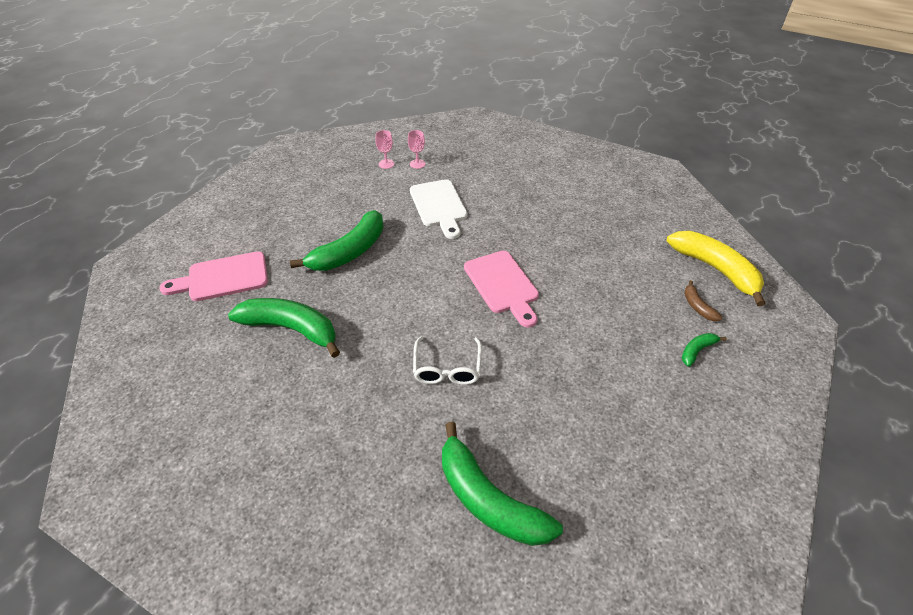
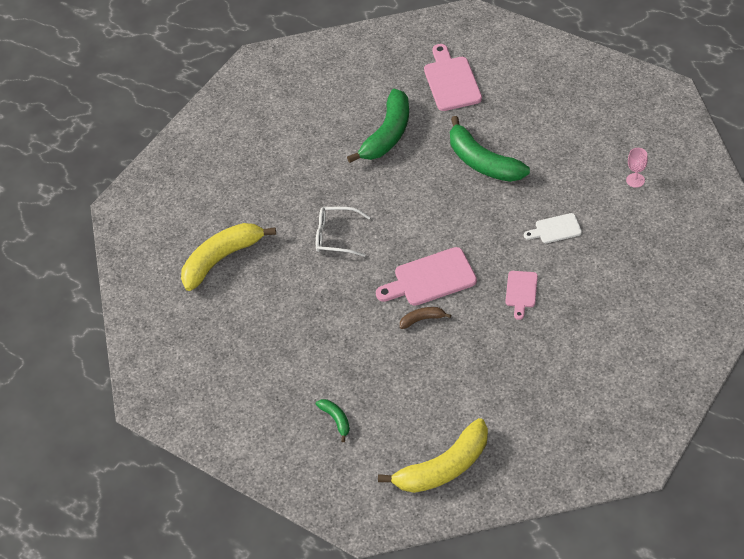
camera: 100 degrees right, 5 degrees up
(417, 164) = (637, 208): pink goblet -> none
(439, 206) = (555, 229): white cutting board -> white cutting board, size x0.58
(488, 499) = (222, 259): green banana -> yellow banana
(512, 225) = (521, 292): none -> pink cutting board
(697, 306) = (391, 435): brown banana -> brown banana (422, 319)

